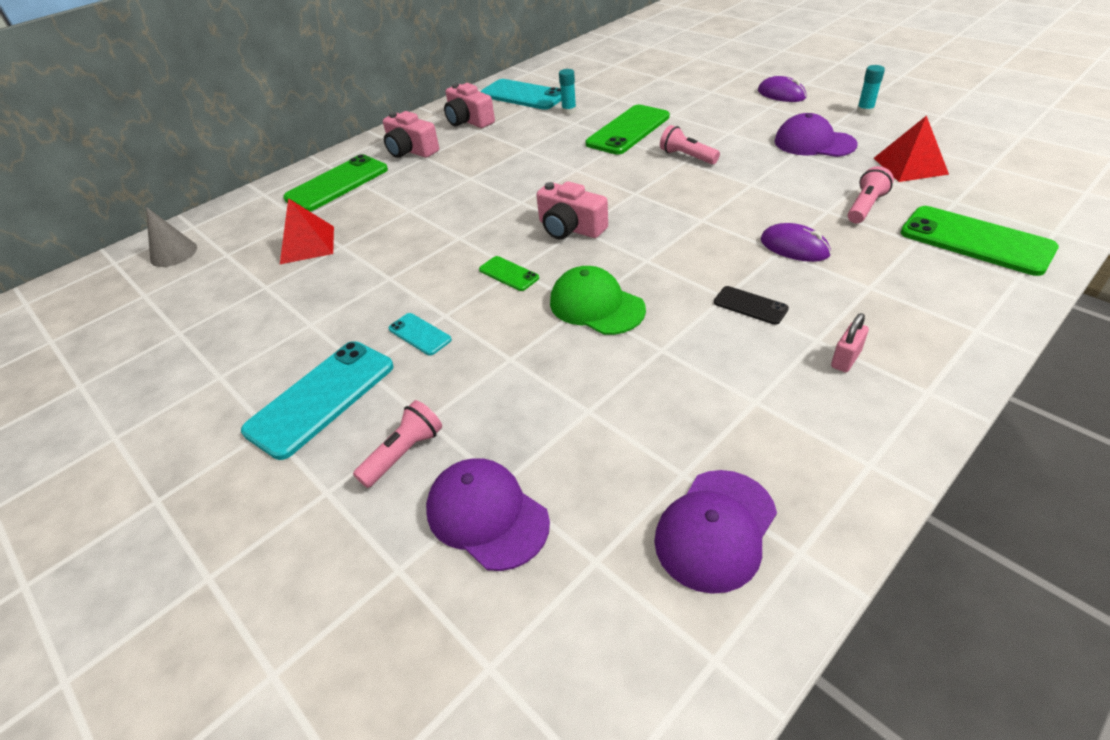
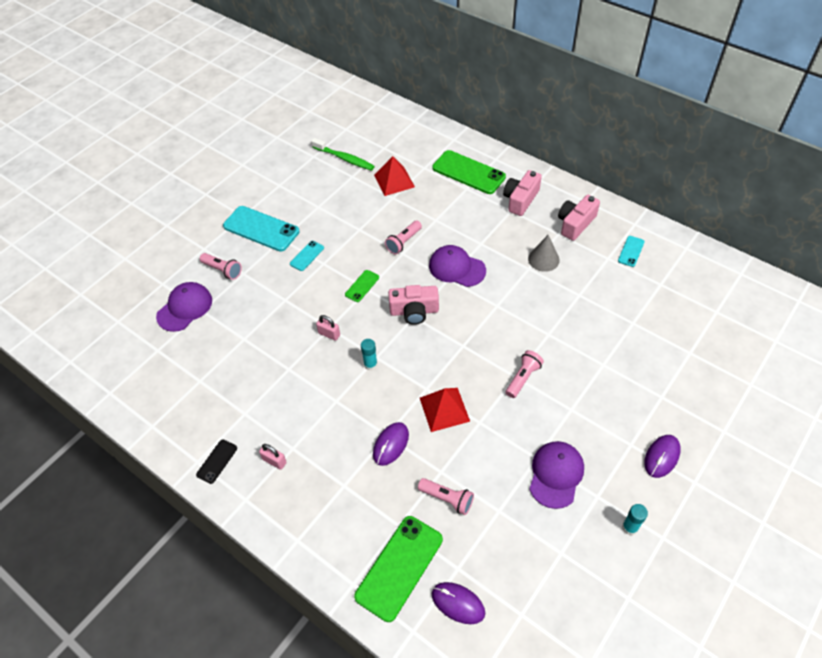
camera: 80 degrees right, 10 degrees up
(173, 253) = (385, 124): grey cone -> grey cone (543, 259)
(217, 295) = (344, 159): none -> green toothbrush
(438, 236) = (403, 242): none -> pink flashlight
(523, 95) = (631, 251): turquoise phone -> turquoise phone, size x0.49
(569, 111) = (602, 288): turquoise glue stick -> turquoise glue stick (370, 365)
(570, 228) = (414, 311): pink camera -> pink camera turned 120 degrees counterclockwise
(596, 305) = (329, 334): green cap -> pink padlock
(628, 130) = (568, 334): green phone -> none
(715, 529) = (167, 393): purple cap -> purple cap (456, 268)
(750, 305) = (326, 414): black phone -> black phone (217, 461)
(910, 166) = (517, 546): red pyramid -> red pyramid (444, 409)
(1001, 202) = (458, 603): none -> purple mouse

